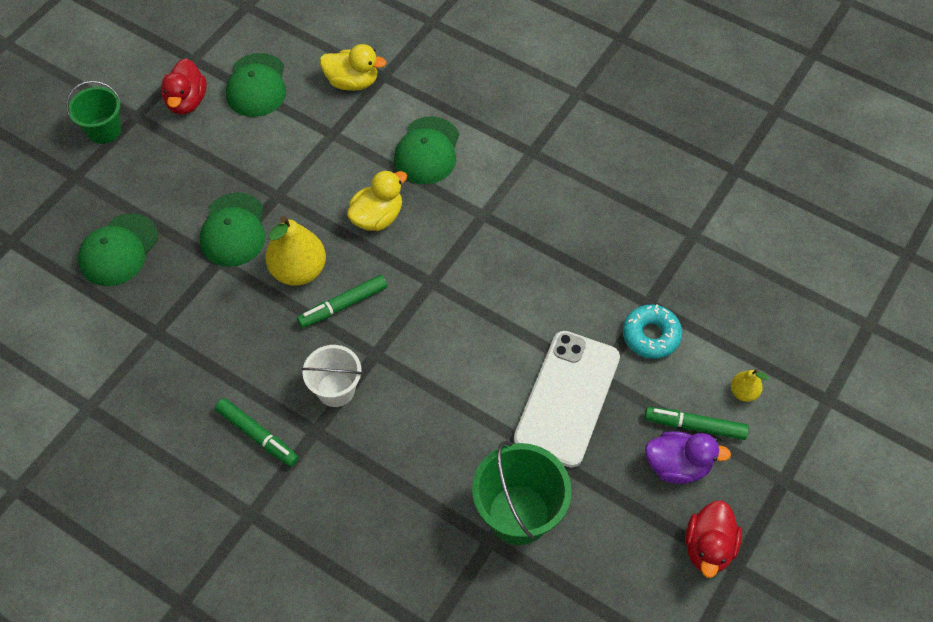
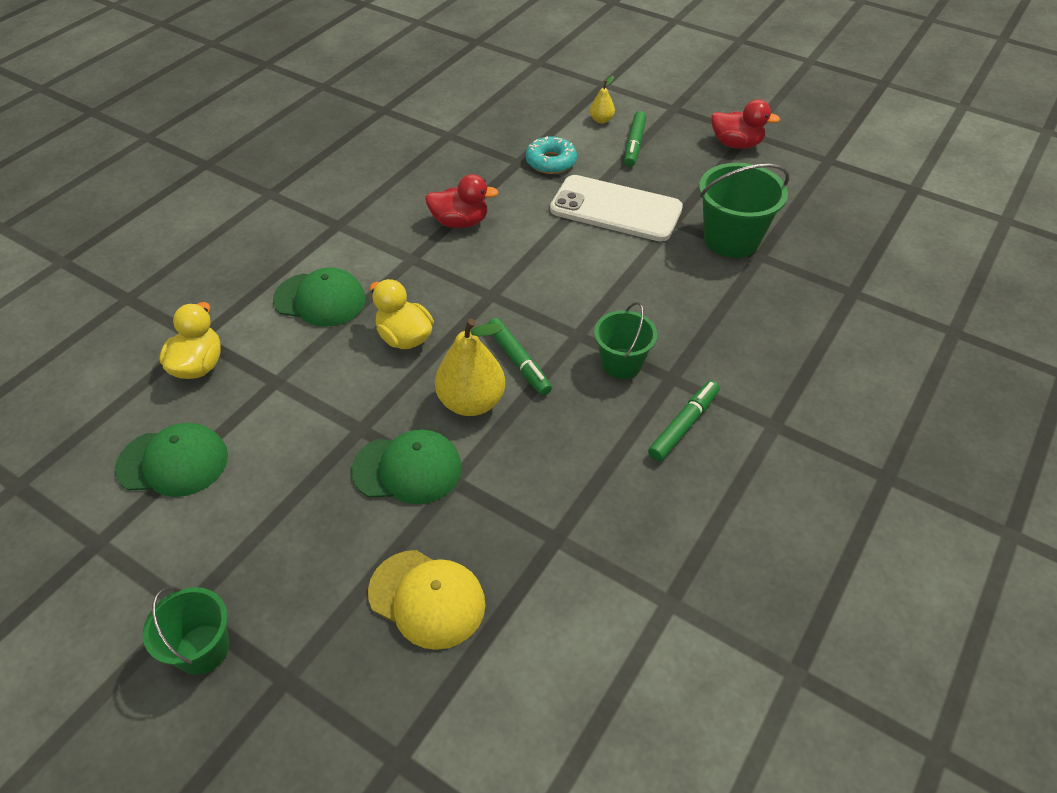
camera: 90 degrees left, 10 degrees down
(118, 250) = (427, 599): green cap -> yellow cap
(187, 101) = (177, 542): red duck -> red duck (460, 222)
(336, 389) = (621, 363): white bucket -> green bucket
(677, 466) = (671, 154): purple duck -> none

